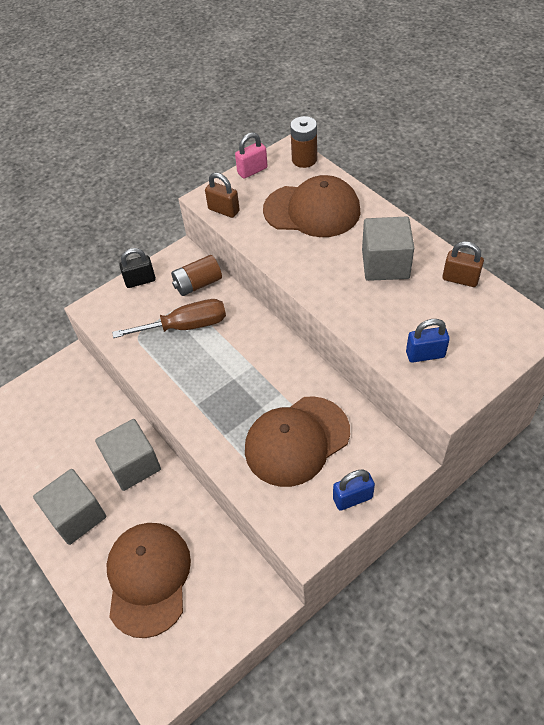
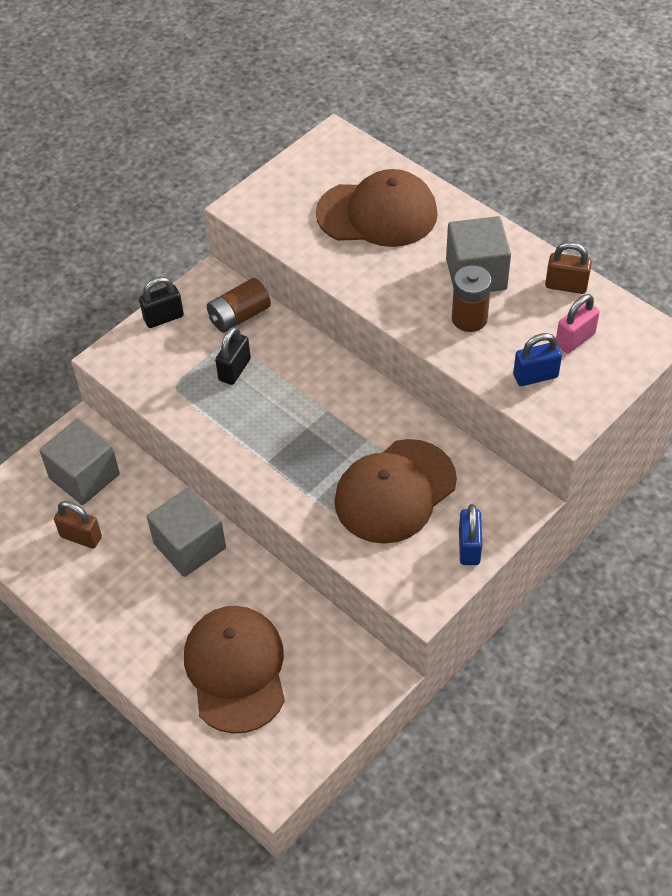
camera: 10 degrees left, 0 degrees up
(77, 516) = (132, 611): grey cube -> grey cube (84, 476)
(186, 326) = (234, 370): brown screwdriver -> black padlock
(224, 210) = (266, 220): brown padlock -> brown padlock (81, 537)
(252, 170) = (293, 166): pink padlock -> pink padlock (575, 339)
(304, 159) = (356, 147): brown battery -> brown battery (469, 318)
(352, 498) = (469, 547): blue padlock -> blue padlock turned 60 degrees counterclockwise

